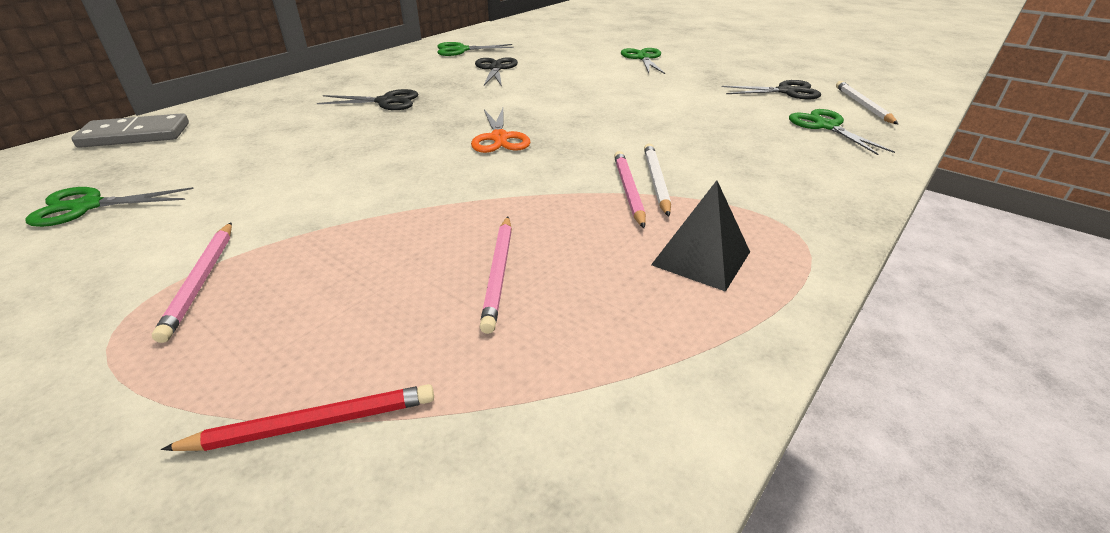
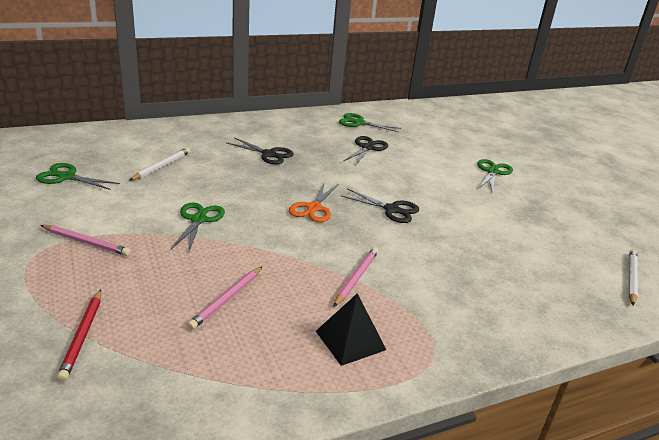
camera: 25 degrees right, 5 degrees down
(135, 135) = (115, 135): grey domino -> none
(200, 281) = (86, 242): pink pencil -> pink pencil turned 90 degrees counterclockwise
(314, 424) = (82, 336): red pencil -> red pencil turned 75 degrees clockwise
(656, 181) = (382, 278): white pencil -> white pencil (162, 166)
(786, 91) = (578, 242): black scissors -> black scissors (392, 209)
(826, 126) = (569, 284): green scissors -> green scissors (198, 219)

